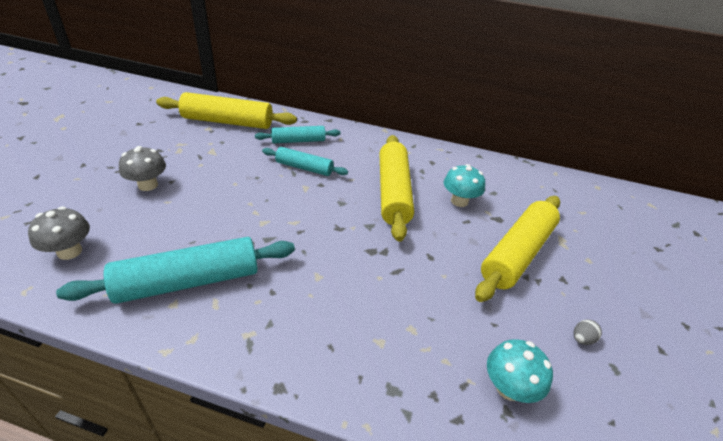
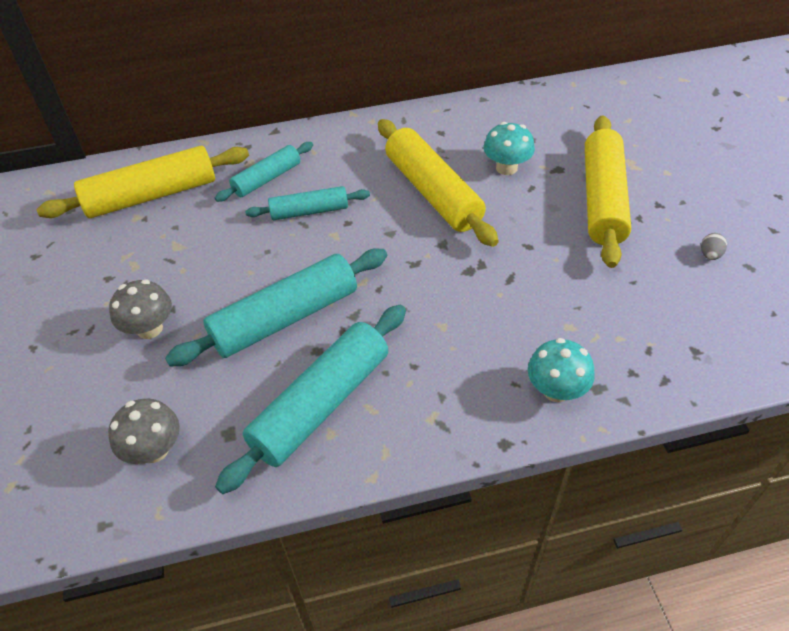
camera: 25 degrees left, 10 degrees up
(225, 218) = (285, 318): none -> turquoise rolling pin
(509, 388) = (684, 331): turquoise mushroom -> turquoise mushroom (556, 390)

